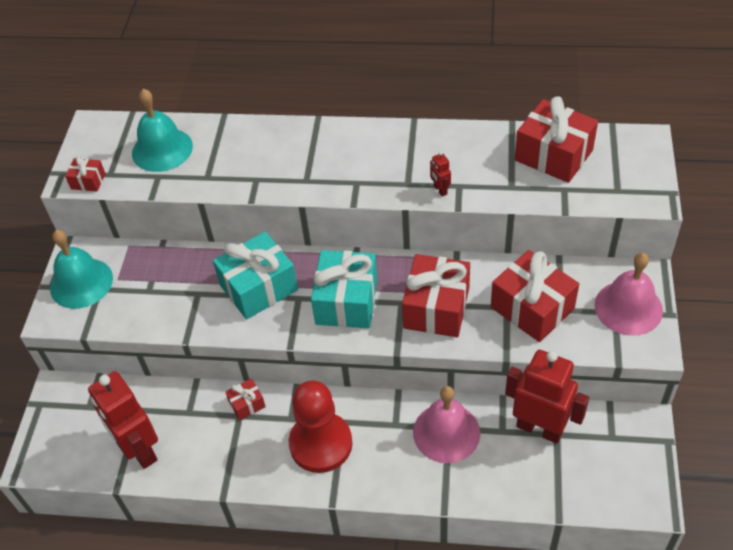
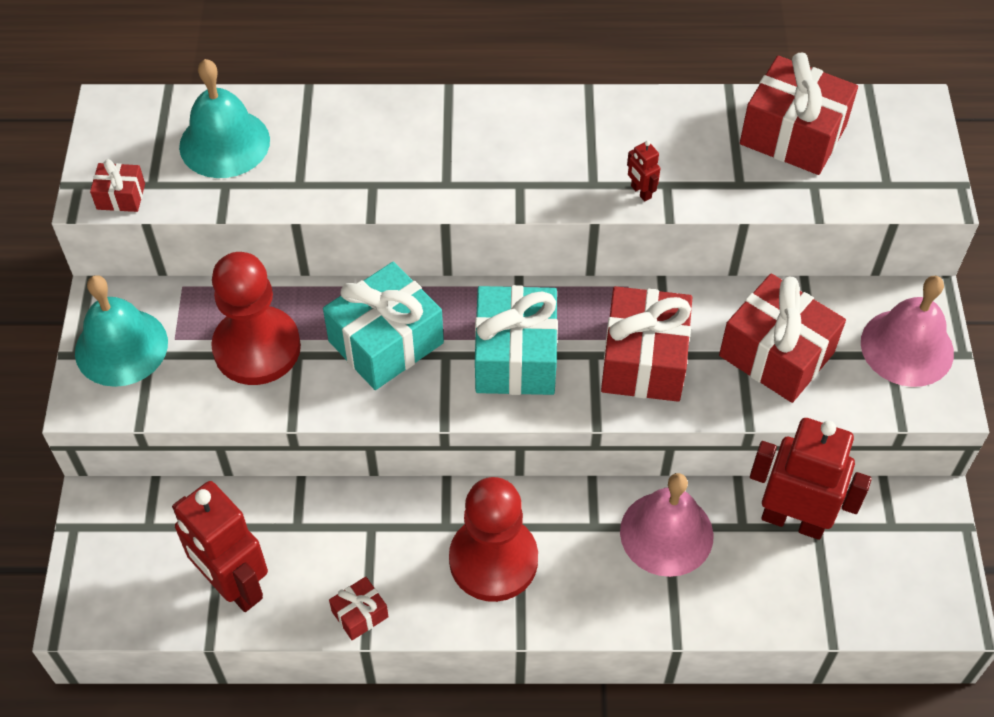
camera: 10 degrees left, 5 degrees up
(171, 287) = (257, 348): none -> red pawn
(247, 404) = (379, 509): red gift -> red gift (360, 614)

